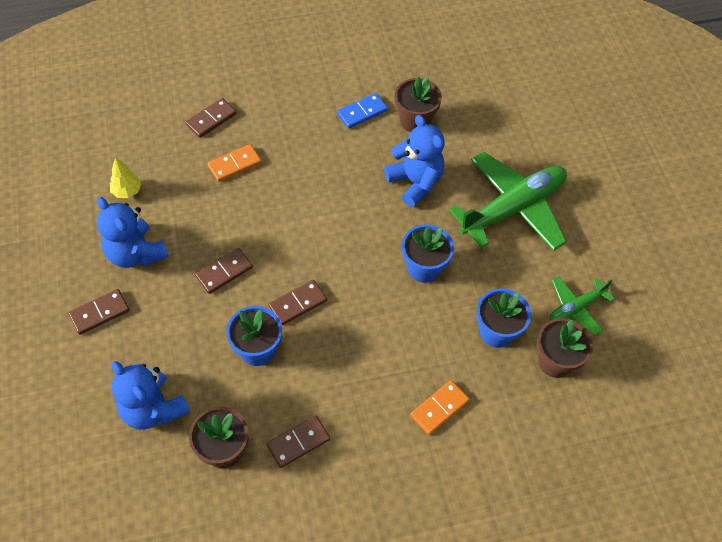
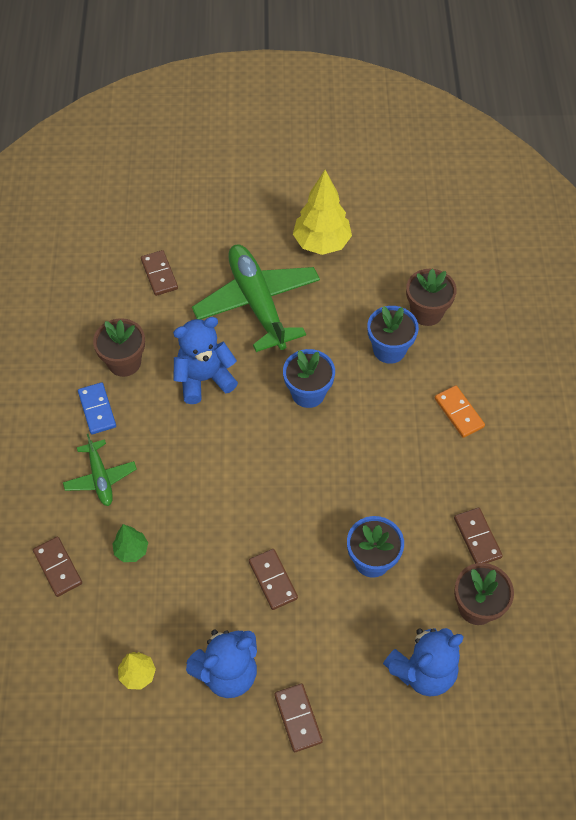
camera: 75 degrees left, 0 degrees up
(234, 164) = (131, 550): orange domino -> green tree
(298, 304) = (326, 514): brown domino -> brown domino (159, 274)
(576, 308) = (376, 282): green plane -> green plane (100, 478)
(606, 251) = (322, 243): none -> yellow tree

